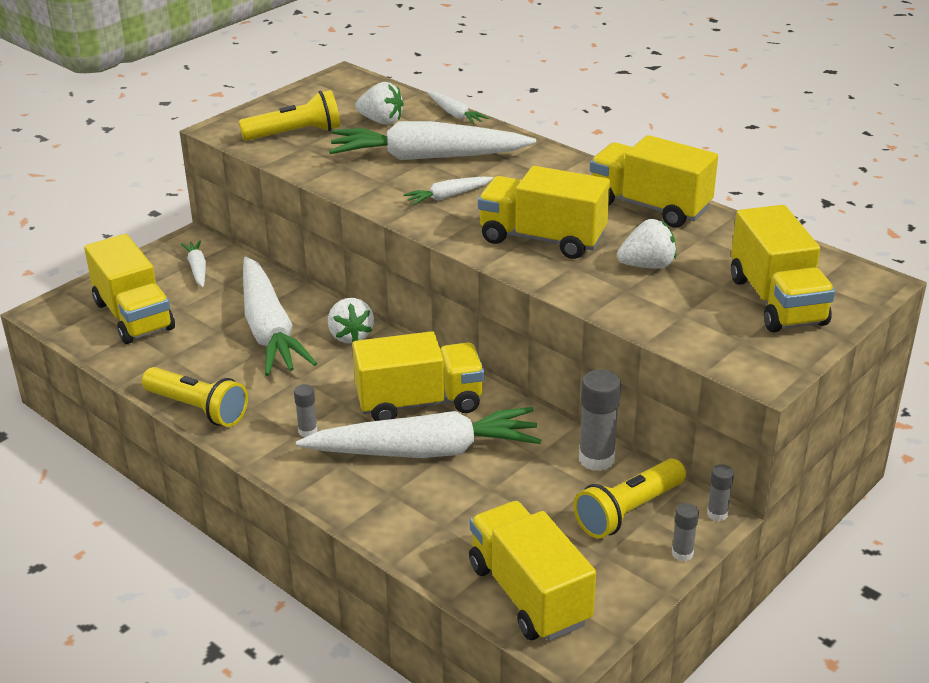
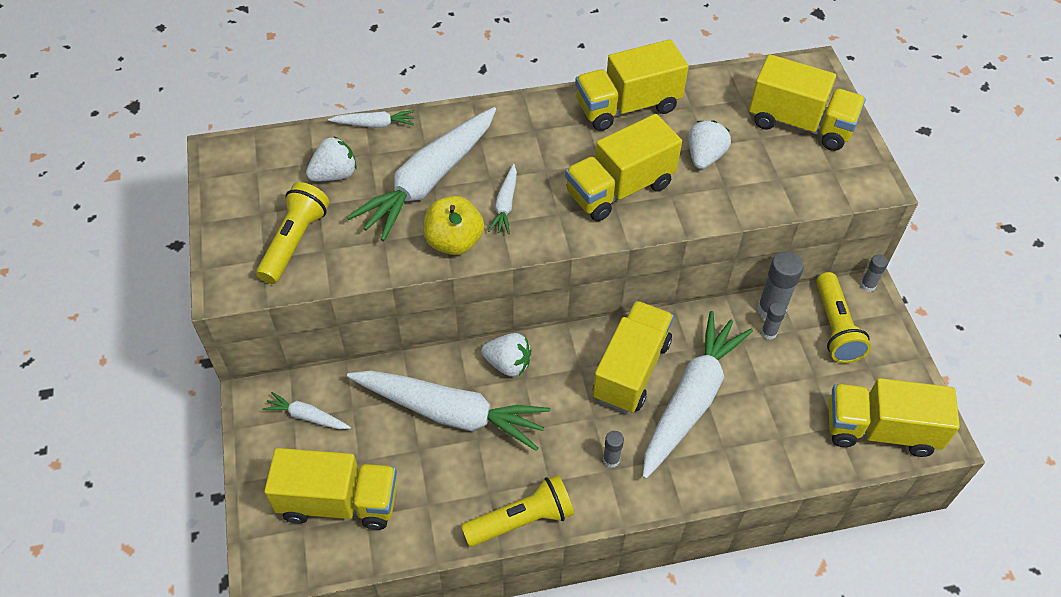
camera: 55 degrees left, 20 degrees up
(378, 191) = (454, 242): none -> yellow apple
(682, 553) = (892, 327): grey glue stick -> grey glue stick (768, 333)

